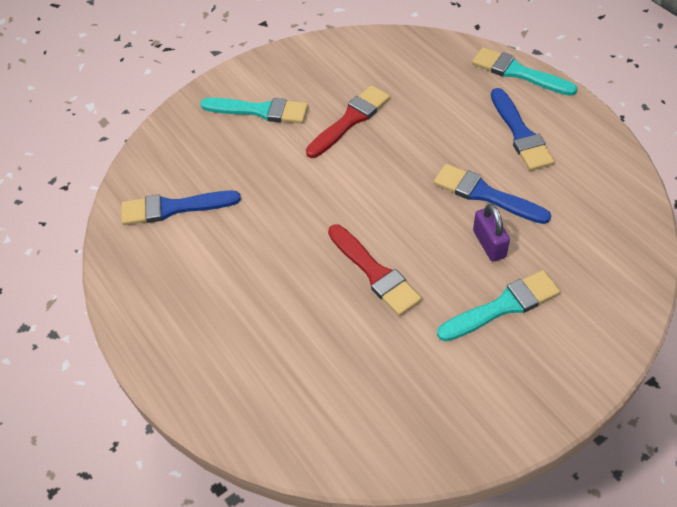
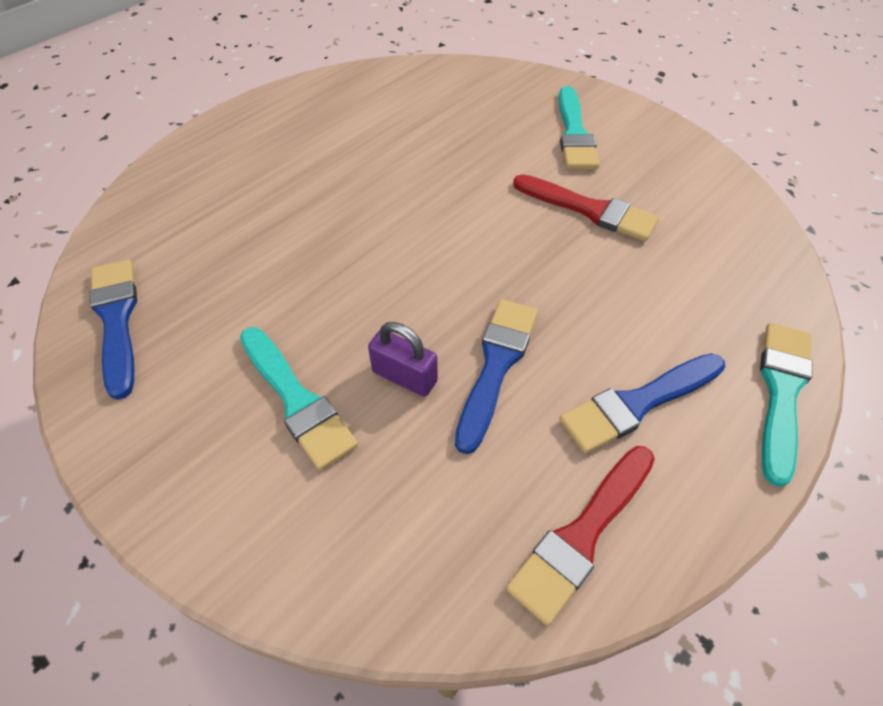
camera: 75 degrees right, 0 degrees up
(174, 208) = (413, 99): blue brush -> blue brush (117, 320)
(375, 273) = (343, 262): red brush -> red brush (582, 535)
(489, 244) = (404, 376): purple padlock -> purple padlock turned 60 degrees clockwise

